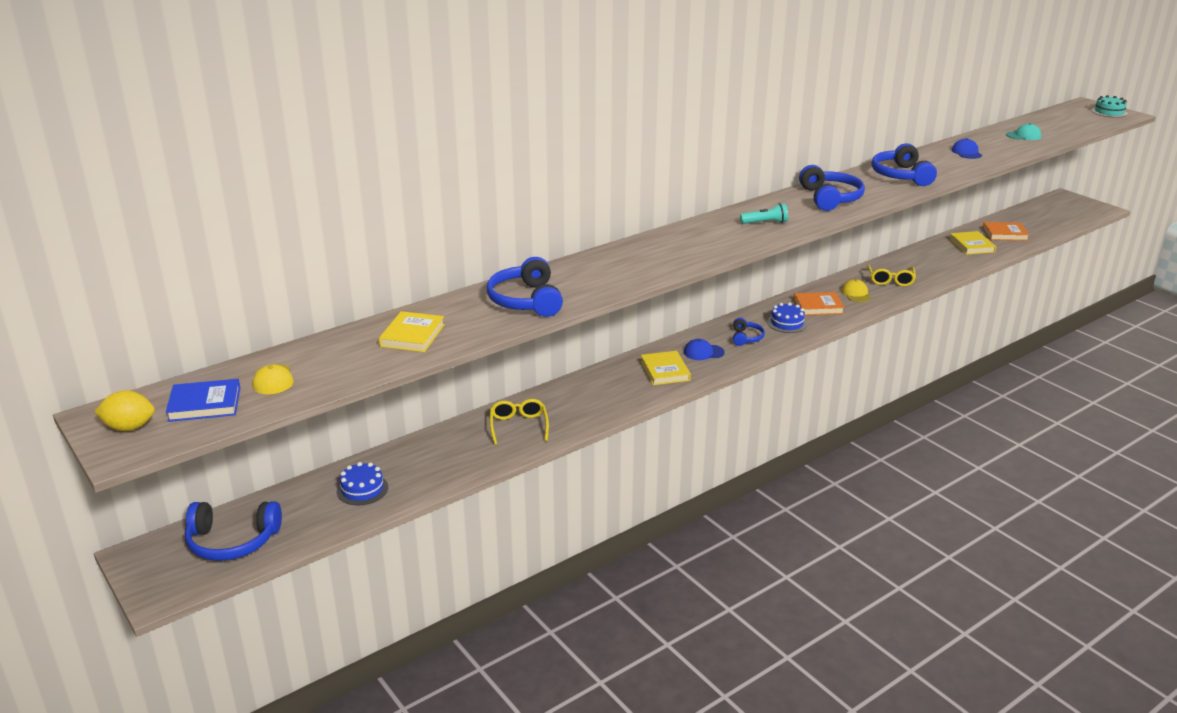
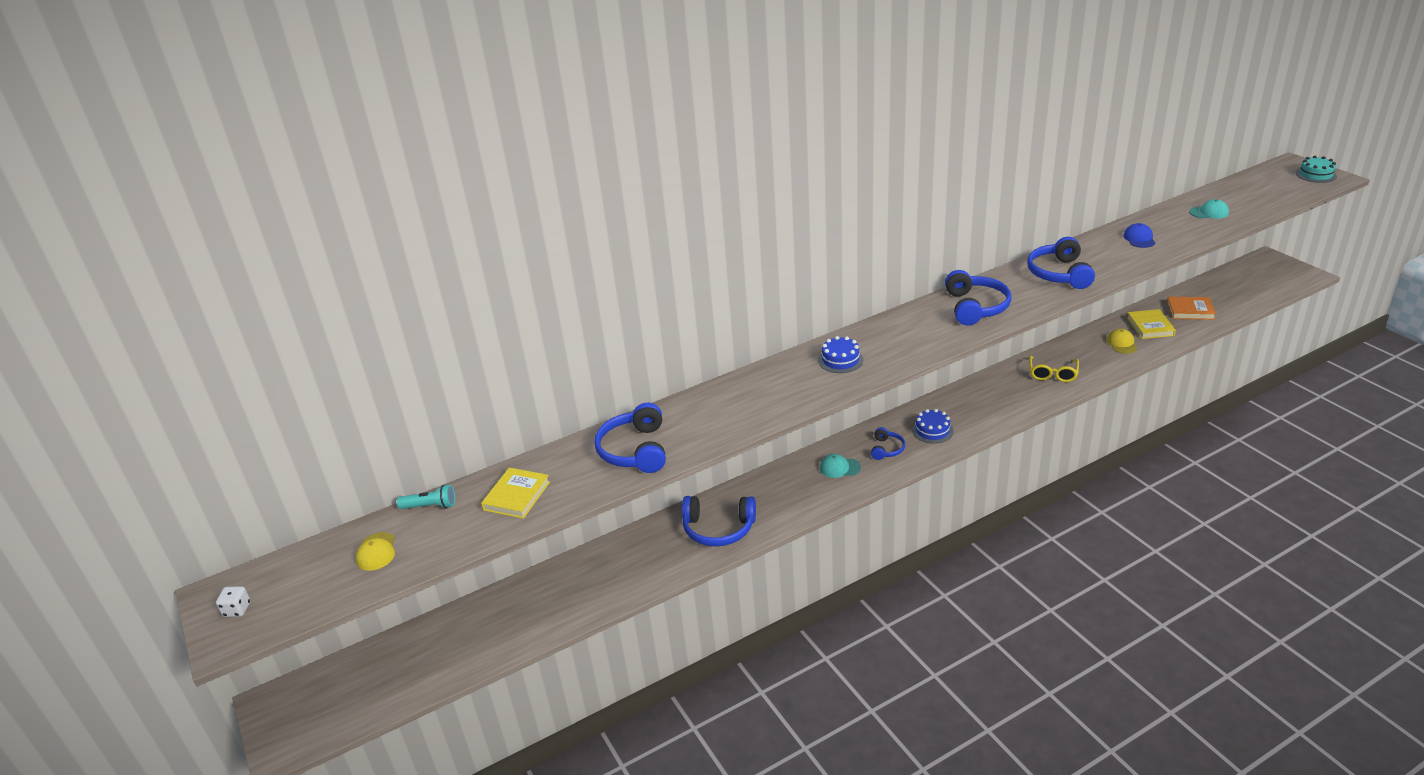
camera: 10 degrees right, 5 degrees up
(129, 427) = (237, 610): yellow lemon -> white dice
(205, 404) = (309, 582): blue book -> none
(232, 541) = (354, 690): blue headphones -> blue headphones (718, 529)
(362, 489) = (481, 632): blue cake -> blue cake (840, 360)
(518, 426) = (640, 558): yellow glasses -> none
(665, 371) = (796, 491): yellow book -> none
(703, 352) = (839, 468): blue cap -> turquoise cap
(765, 223) = (899, 343): turquoise flashlight -> turquoise flashlight (430, 506)
(818, 306) = (969, 409): orange book -> none
(856, 294) = (1012, 392): yellow cap -> yellow cap (1121, 343)

